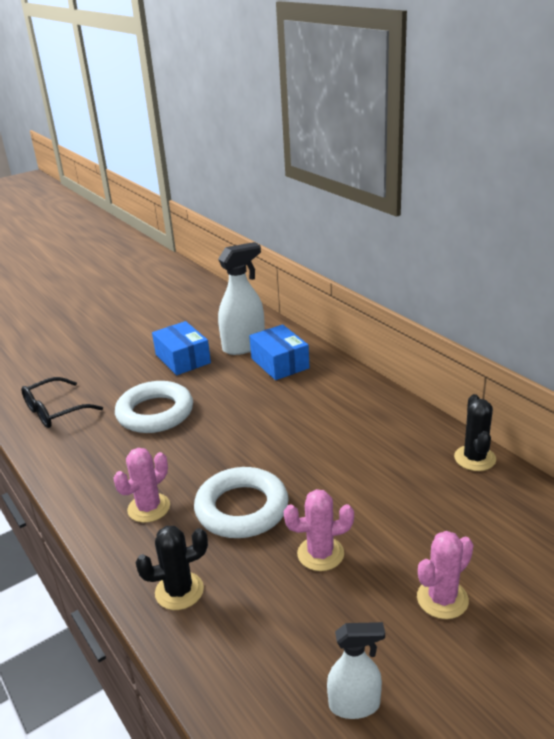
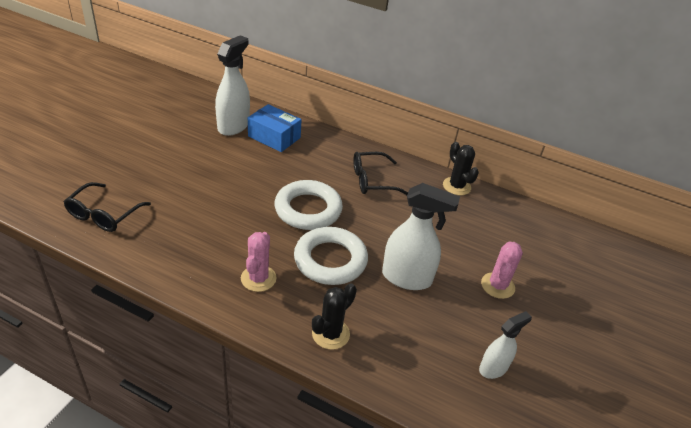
camera: 35 degrees left, 10 degrees up
(155, 413) = (201, 198): white ring -> white ring (308, 209)
(183, 359) = (188, 146): blue box -> none
(320, 554) = (407, 278): pink cactus -> white spray bottle
(362, 430) = (372, 180): none -> black glasses

